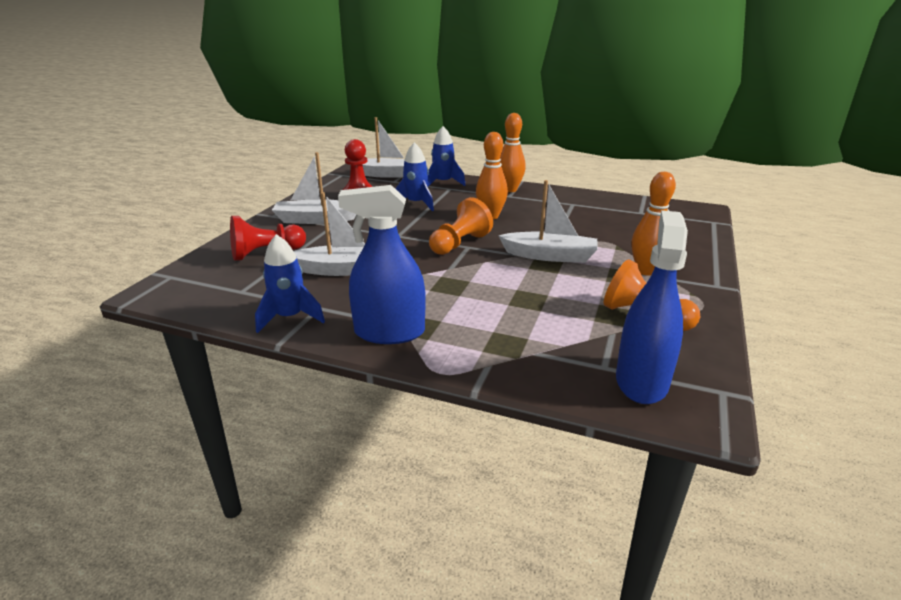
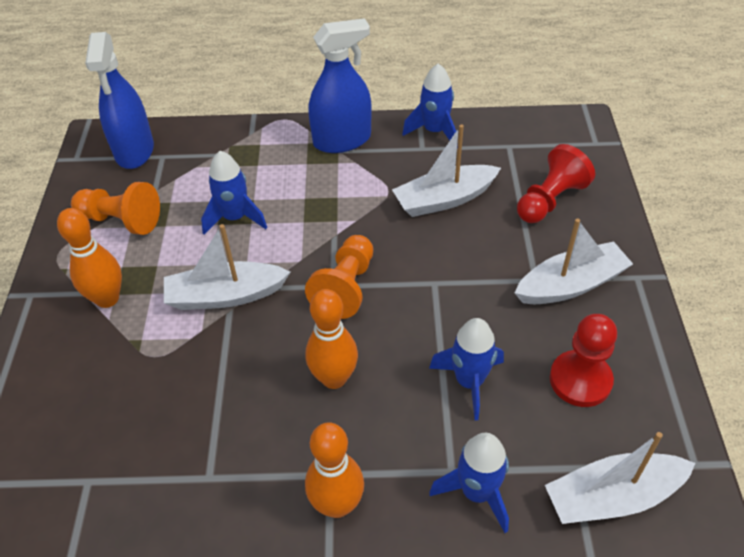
camera: 160 degrees right, 20 degrees up
(530, 295) = (235, 218): none -> blue rocket

